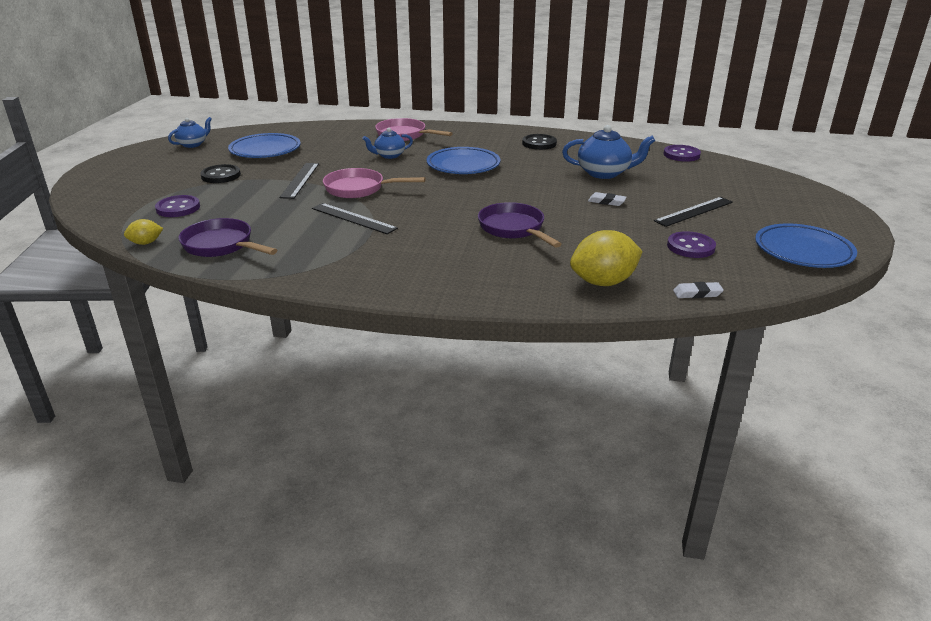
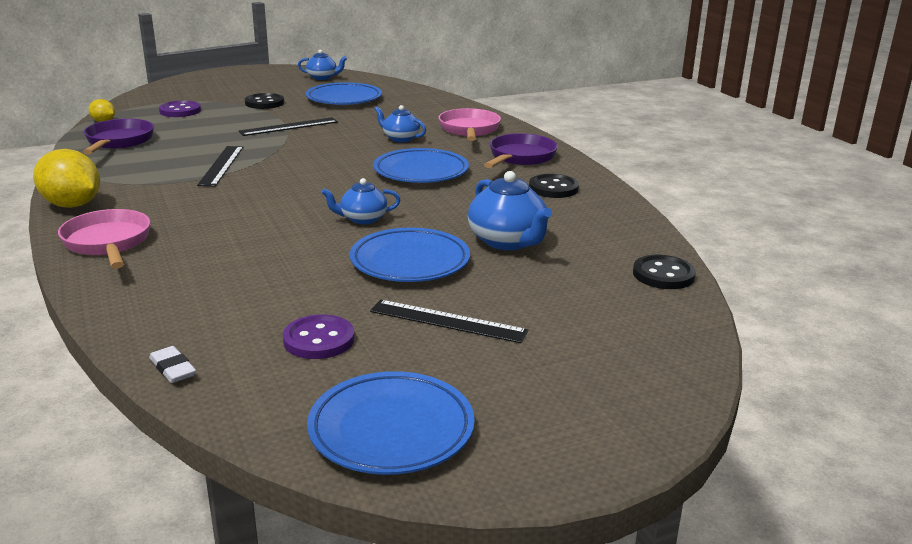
camera: 55 degrees right, 5 degrees down
(359, 189) = (295, 150): pink pan -> pink pan (108, 243)
(514, 229) = (268, 232): purple pan -> purple pan (520, 157)
(524, 198) = (362, 219): none -> blue teapot
(603, 282) = (163, 306): yellow lemon -> yellow lemon (72, 205)
(606, 202) = (410, 262): white eraser -> blue plate
(681, 155) = (663, 275): purple button -> black button

